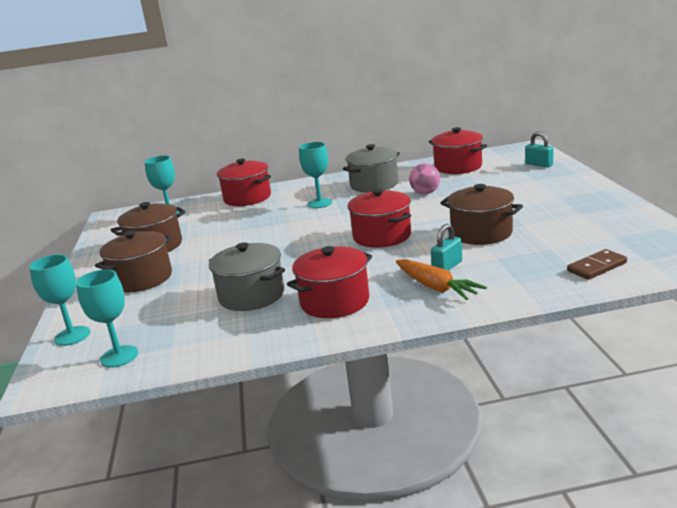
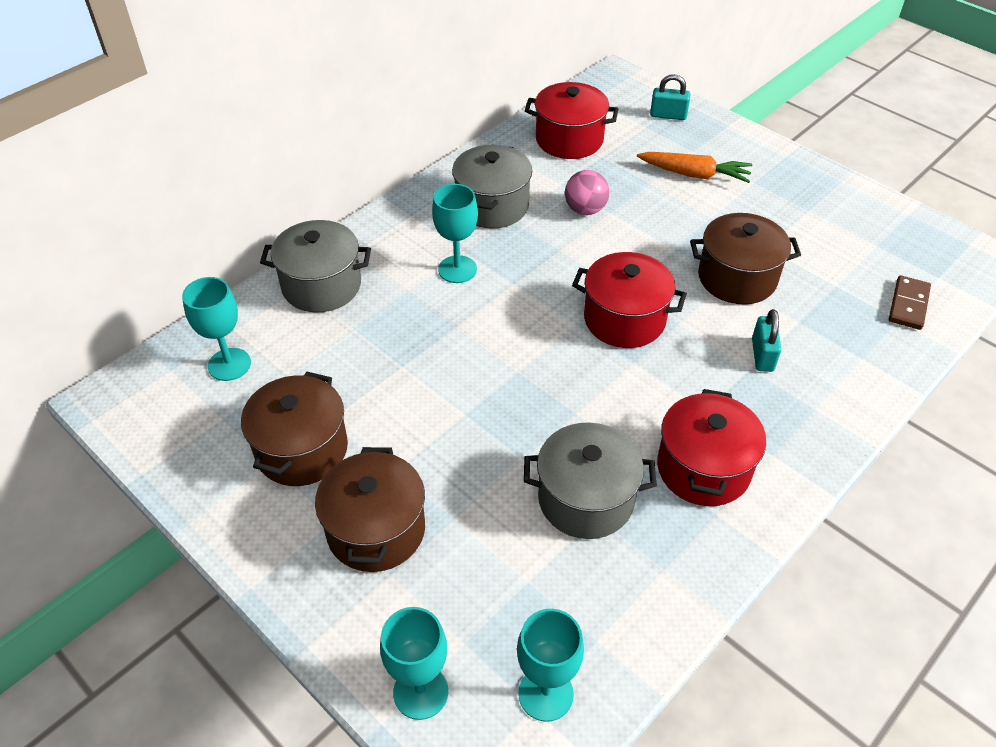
camera: 40 degrees left, 25 degrees up
(247, 198) = (321, 285): red pot -> grey pot
(436, 287) = (789, 398): orange carrot -> orange carrot (695, 174)

